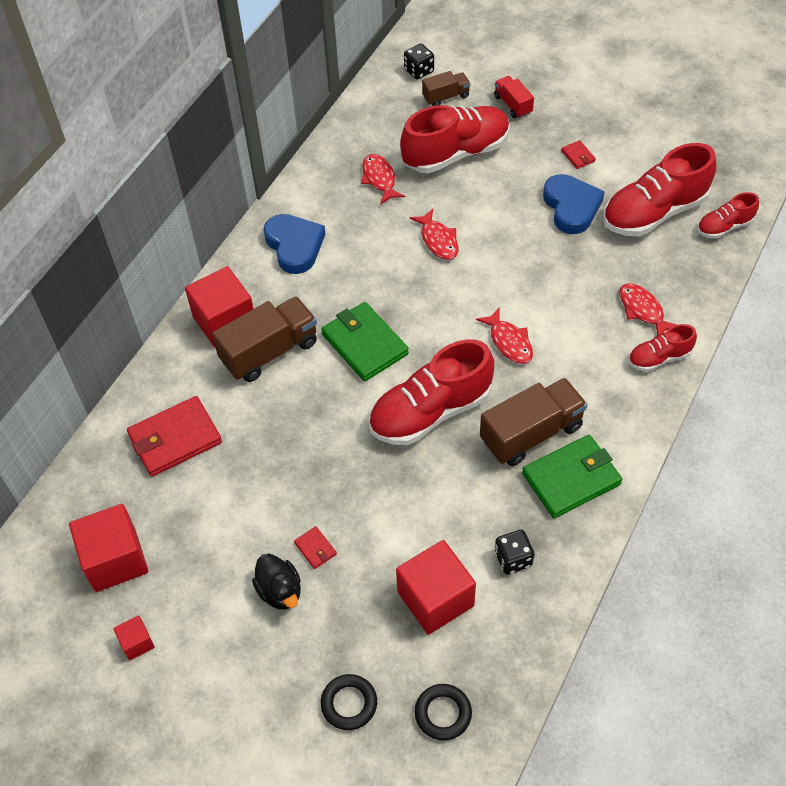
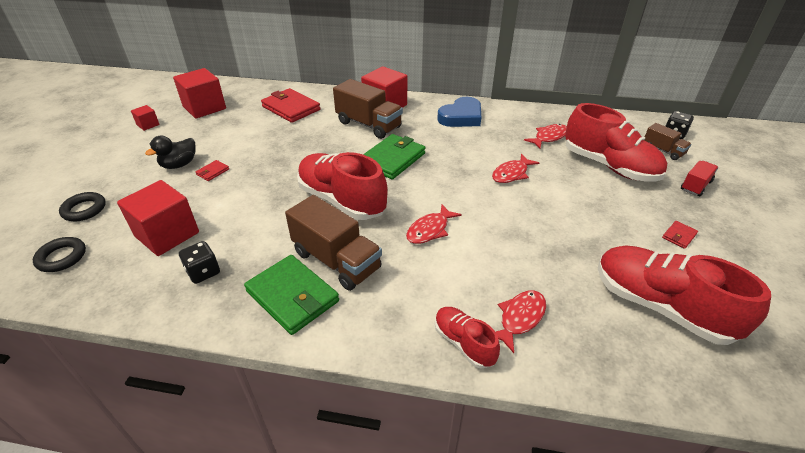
camera: 70 degrees right, 15 degrees down
(571, 207) = (612, 242): blue heart -> none
(724, 227) = (698, 379): red shoe -> none

